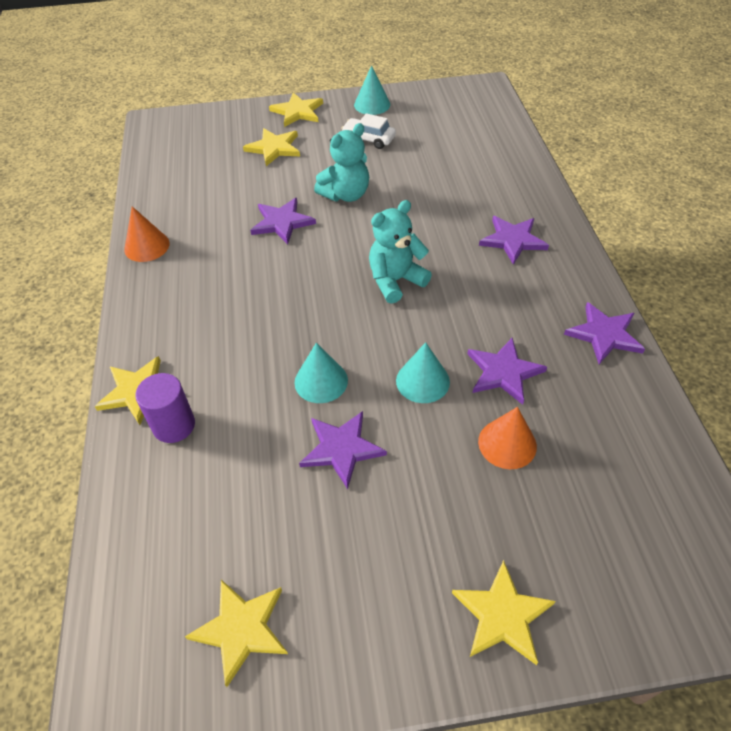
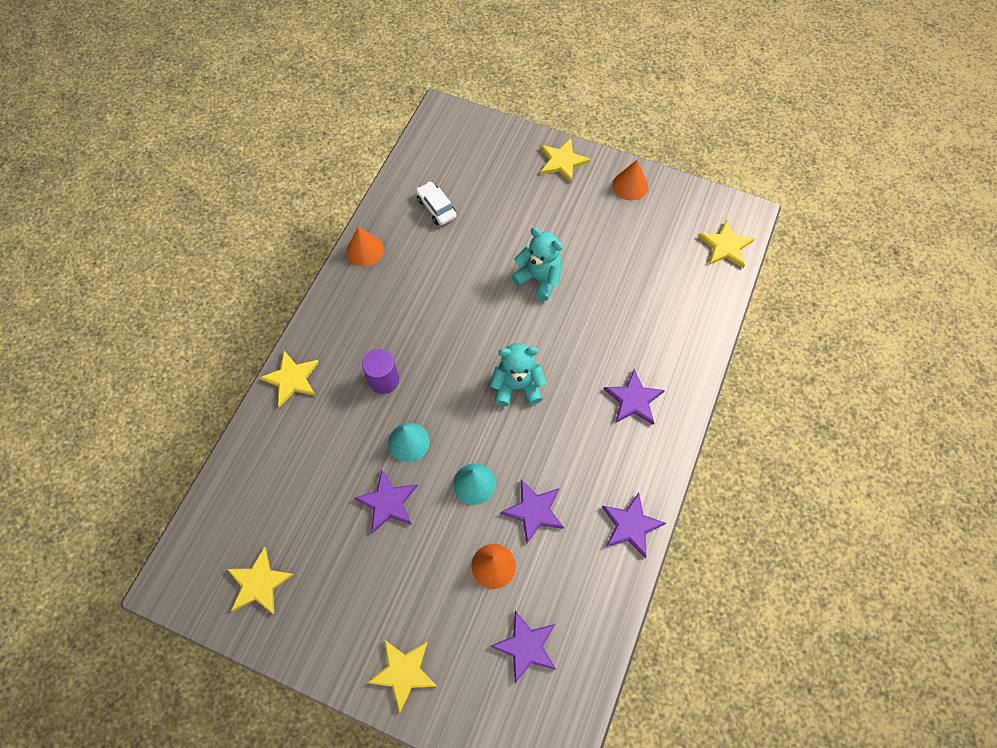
camera: 30 degrees right, 15 degrees up
(174, 425) = (299, 420): purple cylinder -> purple cylinder (384, 380)
(274, 148) = (516, 195): yellow star -> yellow star (725, 246)
(282, 222) = (473, 281): purple star -> purple star (526, 646)
(346, 194) = (539, 278): turquoise teddy bear -> turquoise teddy bear turned 135 degrees counterclockwise
(368, 139) = (598, 226): white car -> white car (436, 208)
(372, 104) = (630, 185): turquoise cone -> orange cone

